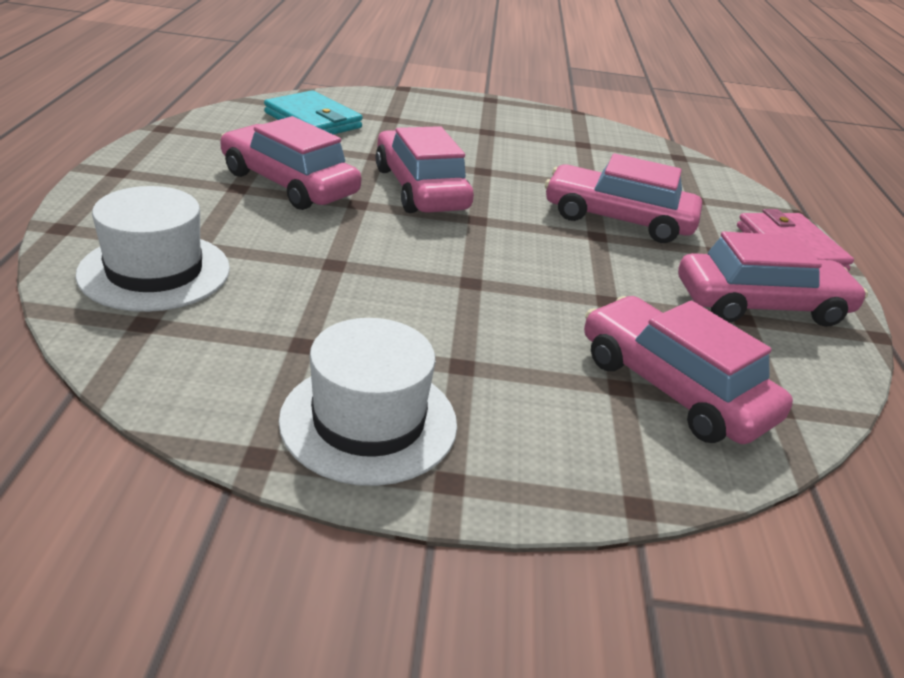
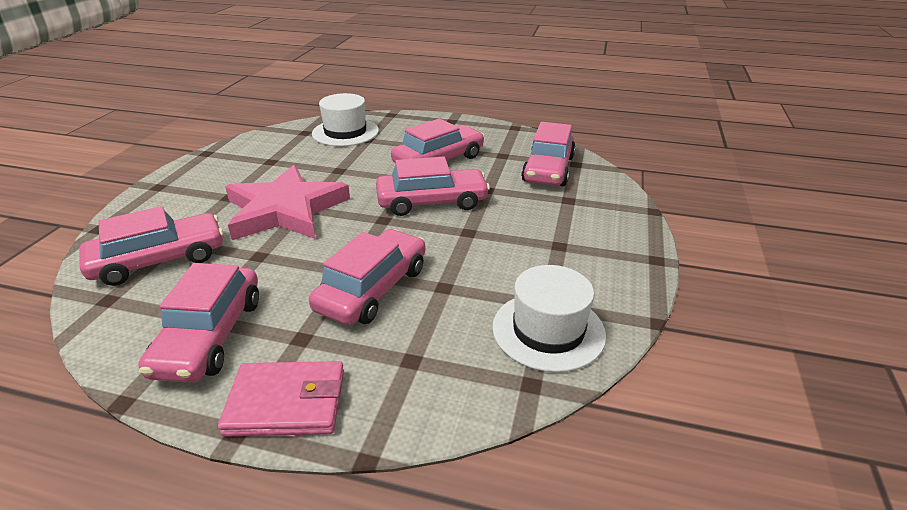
camera: 105 degrees right, 0 degrees up
(313, 120) = (548, 169): turquoise wallet -> pink car
(369, 421) = (207, 173): white hat -> white hat (548, 330)
(483, 297) = (285, 210): none -> pink star

